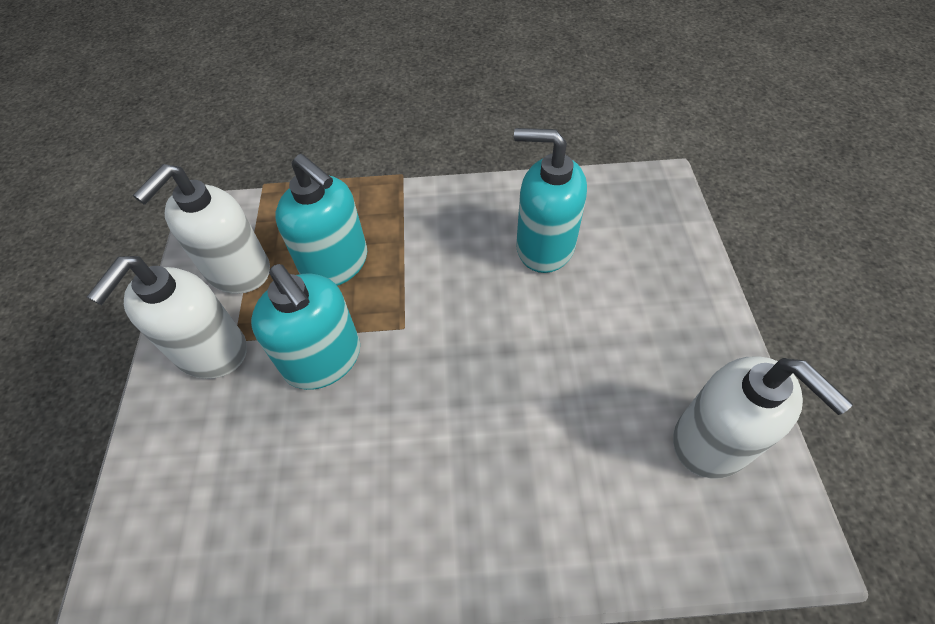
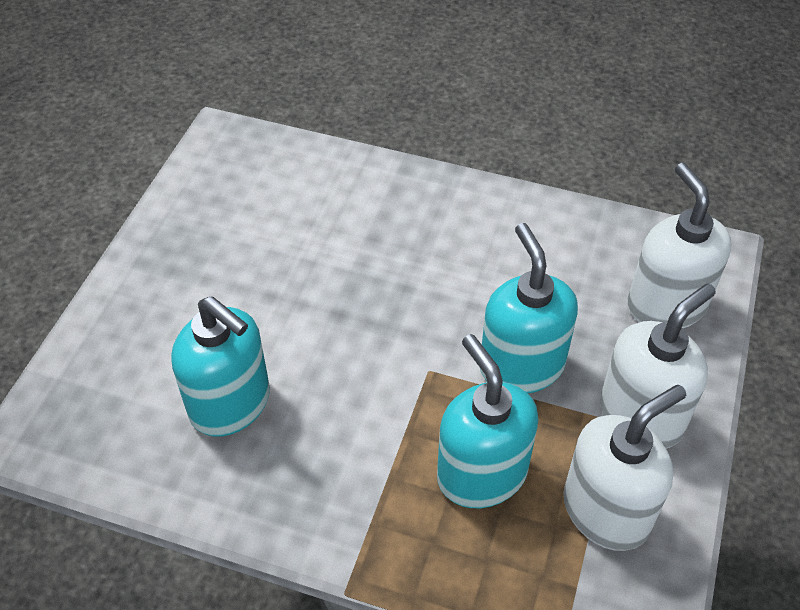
camera: 160 degrees left, 5 degrees down
(712, 441) = (222, 195): white soap dispenser -> white soap dispenser (666, 305)

